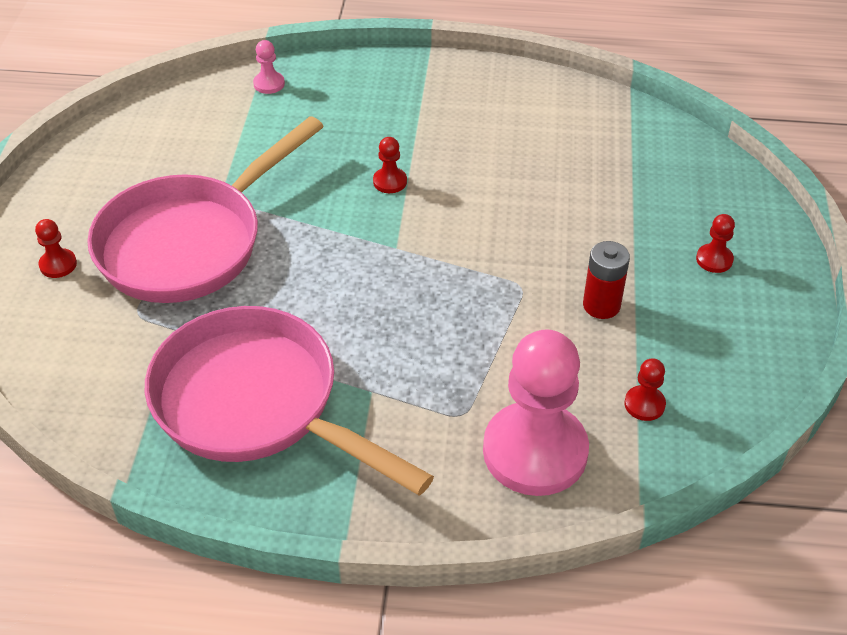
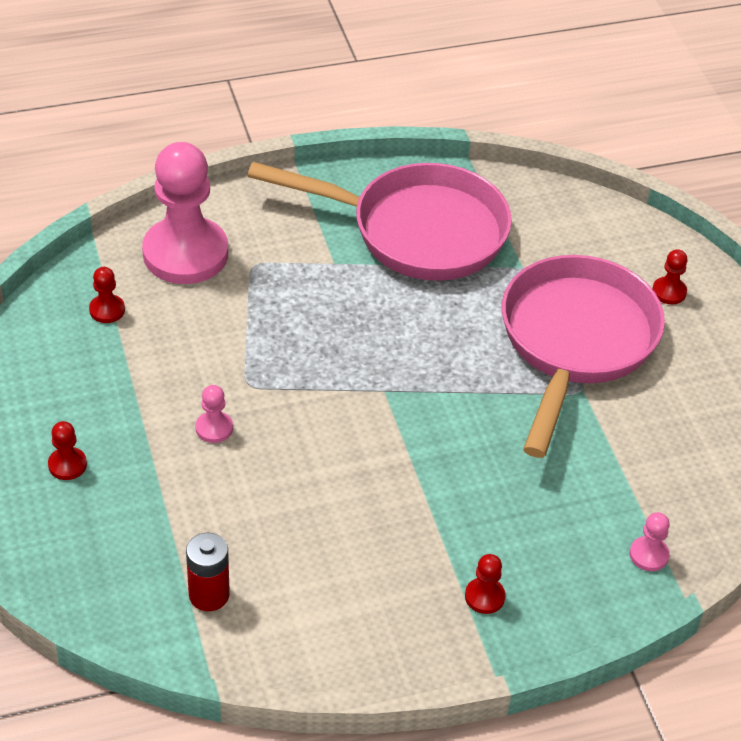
camera: 155 degrees right, 0 degrees up
(390, 182) = (432, 462): red pawn -> red pawn (484, 597)
(569, 256) = (214, 428): none -> pink pawn
(601, 305) = (167, 386): red battery -> red battery (209, 595)

